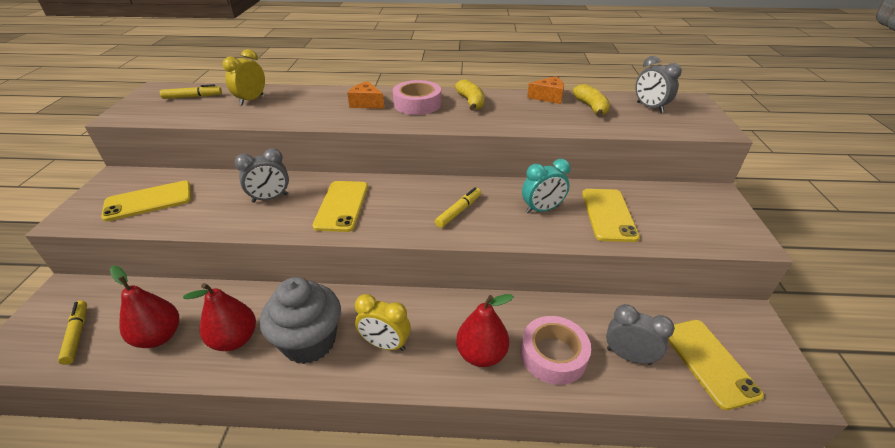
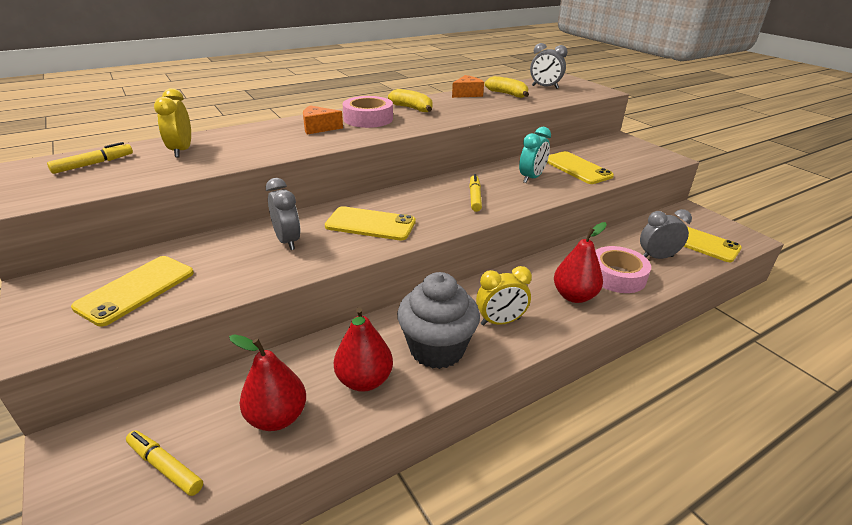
camera: 35 degrees left, 5 degrees down
(270, 198) = (287, 241): grey clock -> grey clock turned 60 degrees counterclockwise
(342, 206) = (370, 224): yellow phone -> yellow phone turned 45 degrees counterclockwise

